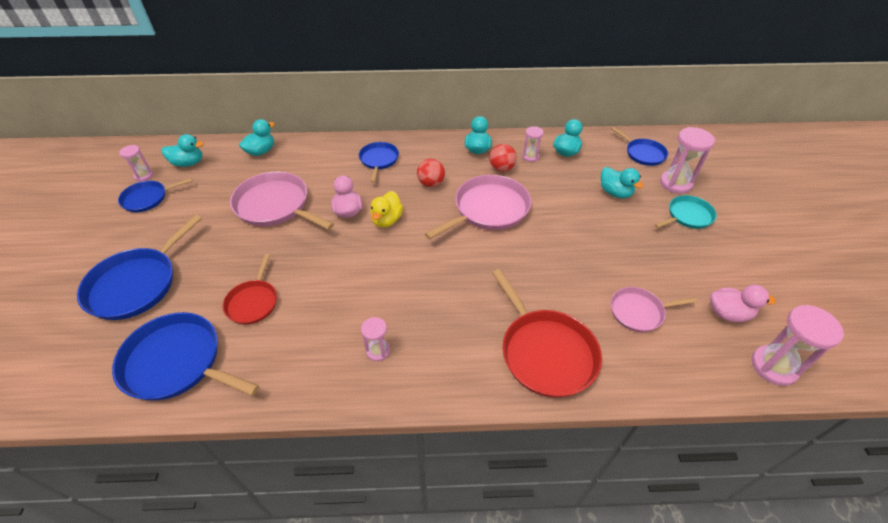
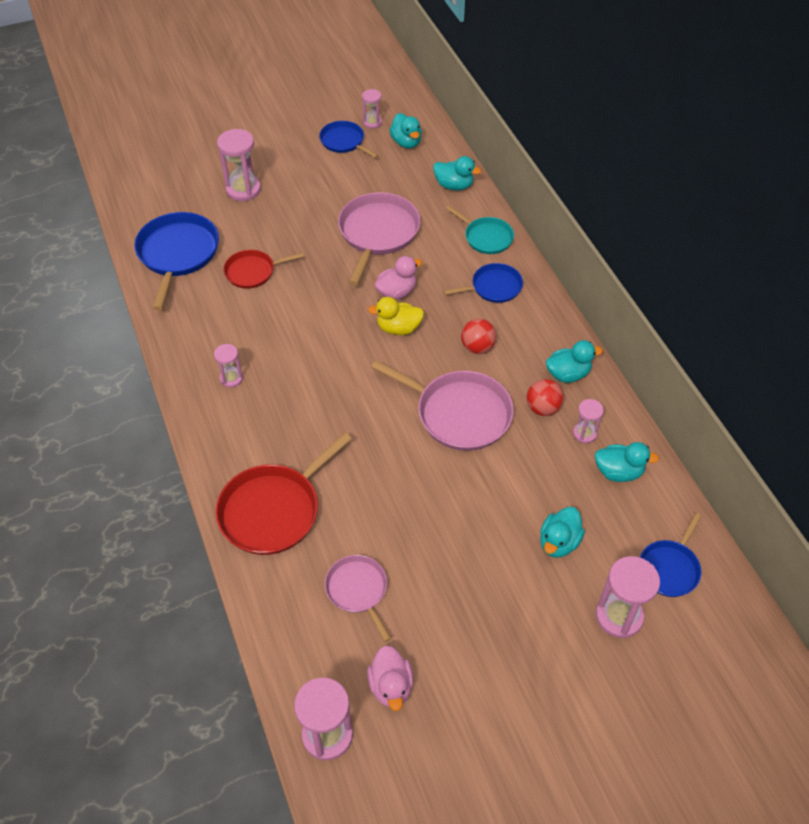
camera: 70 degrees right, 5 degrees up
(137, 284) = (243, 189): blue pan -> pink hourglass
(687, 216) = (553, 635): turquoise pan -> turquoise pan (486, 237)

